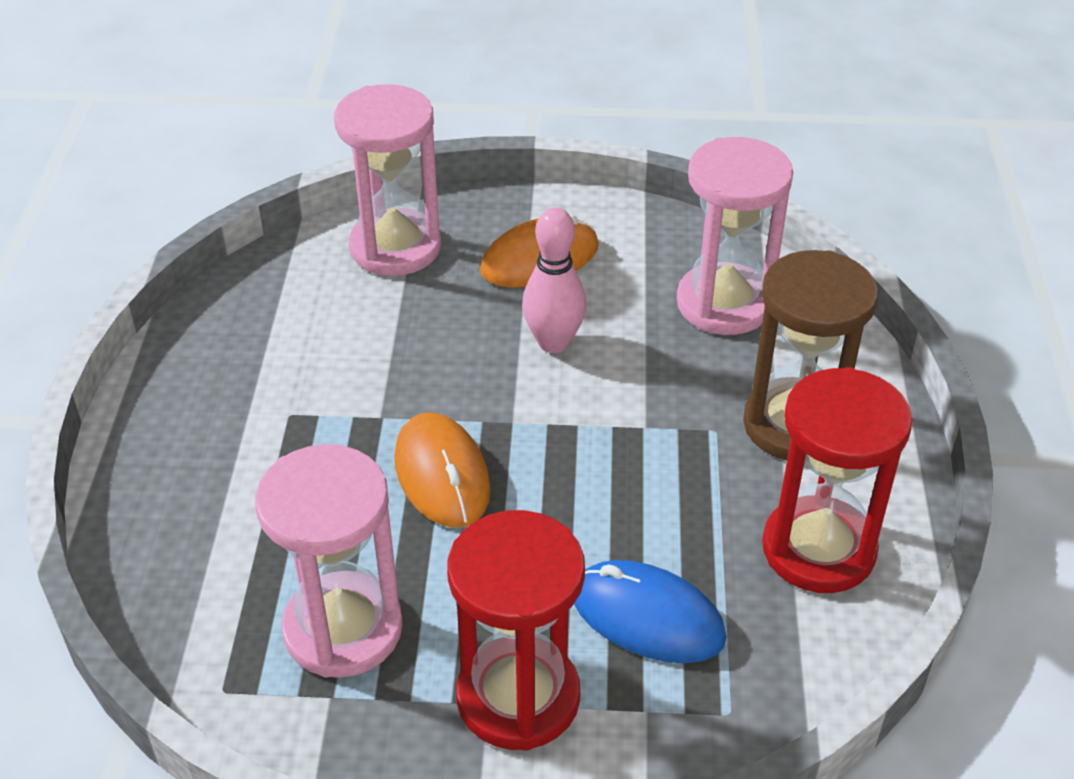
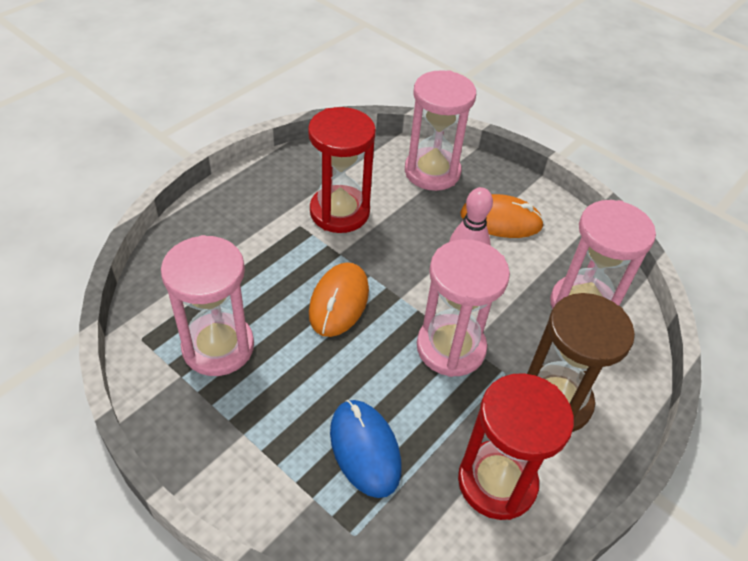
camera: 35 degrees right, 5 degrees up
(518, 697) = (260, 442): red hourglass -> red hourglass (339, 212)
(629, 441) = (450, 347): none -> pink hourglass

